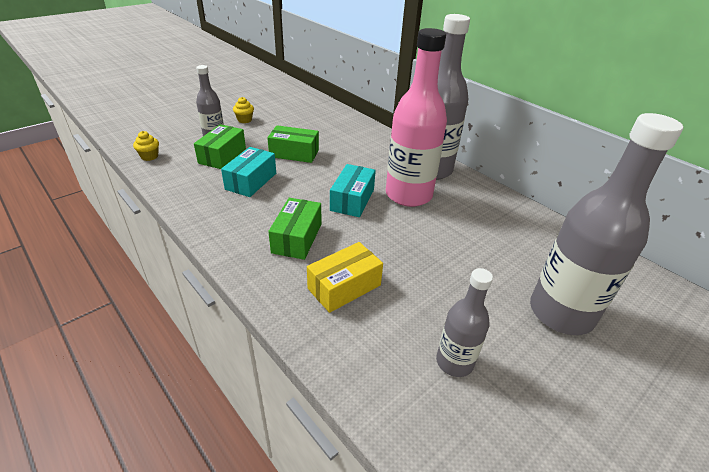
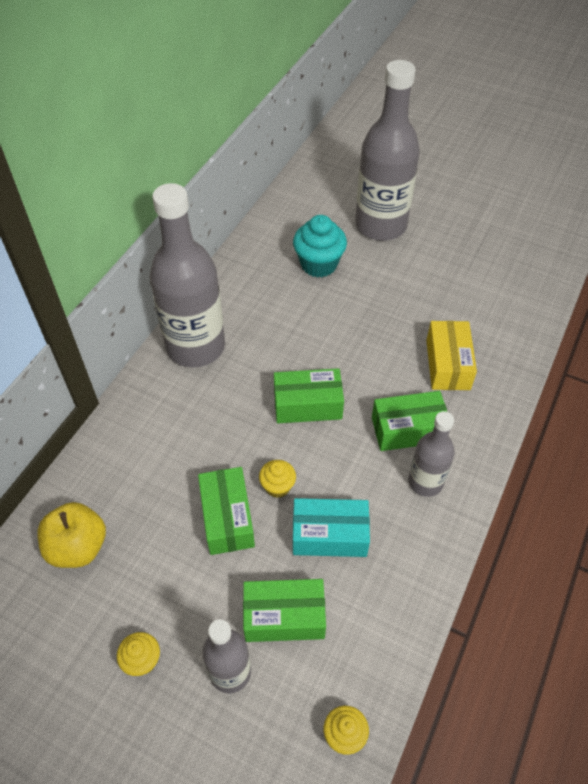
camera: 110 degrees left, 15 degrees up
(299, 173) = (277, 486): none -> yellow cupcake
(315, 116) = (78, 547): none -> yellow apple
(344, 287) = (448, 364): yellow box -> yellow box turned 60 degrees clockwise
(352, 200) = (307, 405): turquoise box -> green box
(408, 195) = (266, 355): pink bottle -> none
(454, 362) = (473, 277): grey bottle -> grey bottle (425, 482)
(504, 248) = (319, 264): none -> turquoise cupcake

